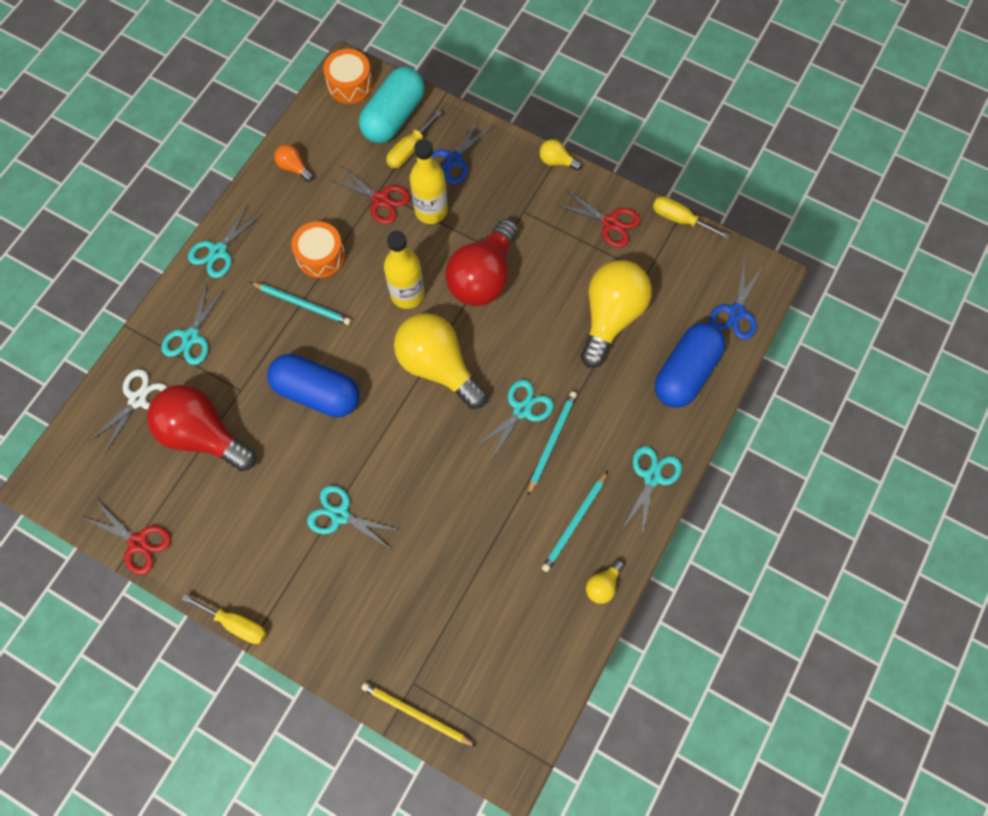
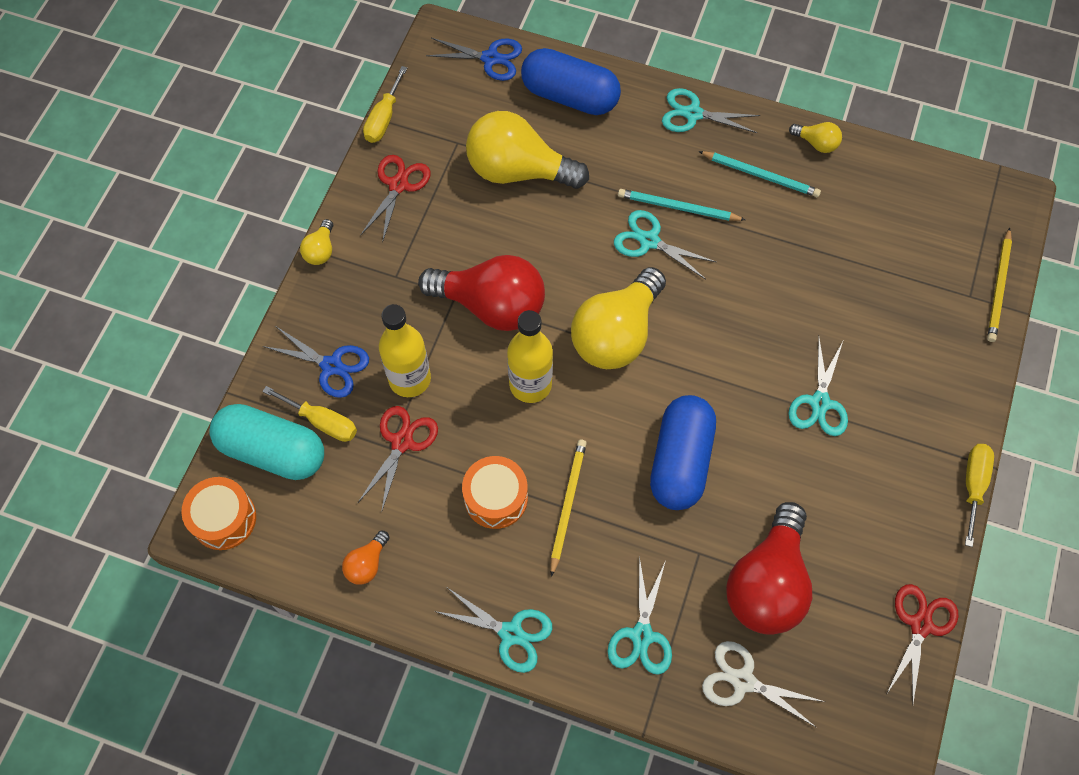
camera: 100 degrees left, 5 degrees down
(191, 337) = (642, 635): turquoise scissors -> turquoise scissors turned 90 degrees clockwise
(303, 304) = (567, 505): turquoise pencil -> yellow pencil

